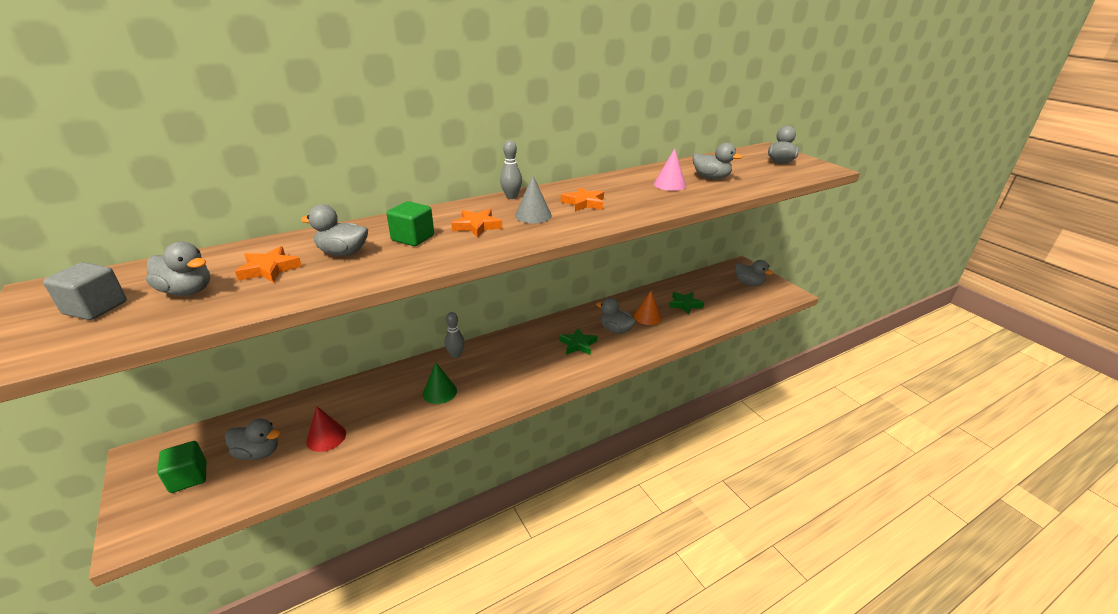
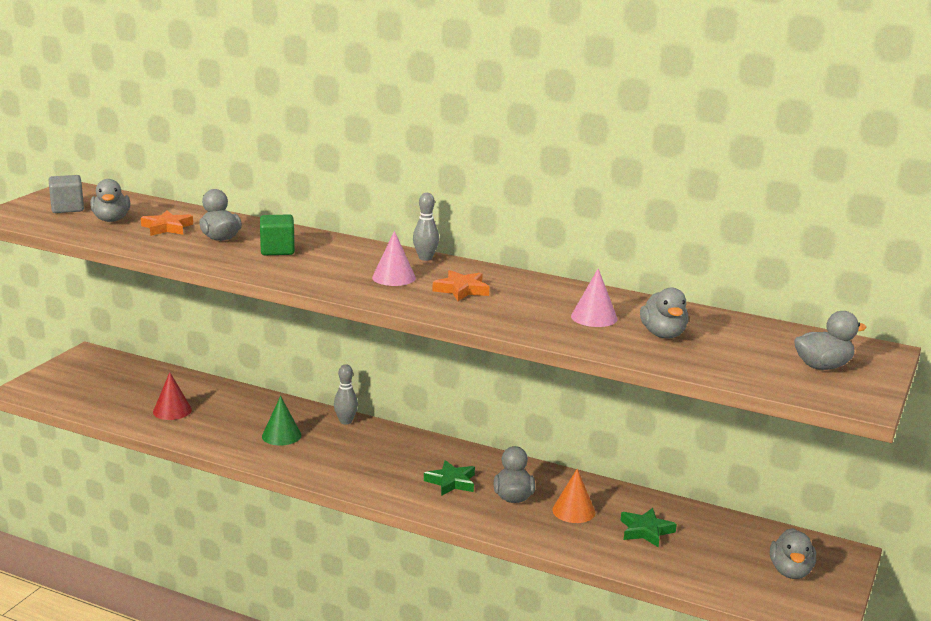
camera: 55 degrees right, 10 degrees down
(188, 477) = (84, 380): green cube -> none
(258, 453) = (130, 393): grey duck -> none
(477, 226) = (335, 264): orange star -> none
(533, 215) = (393, 277): grey cone -> pink cone

